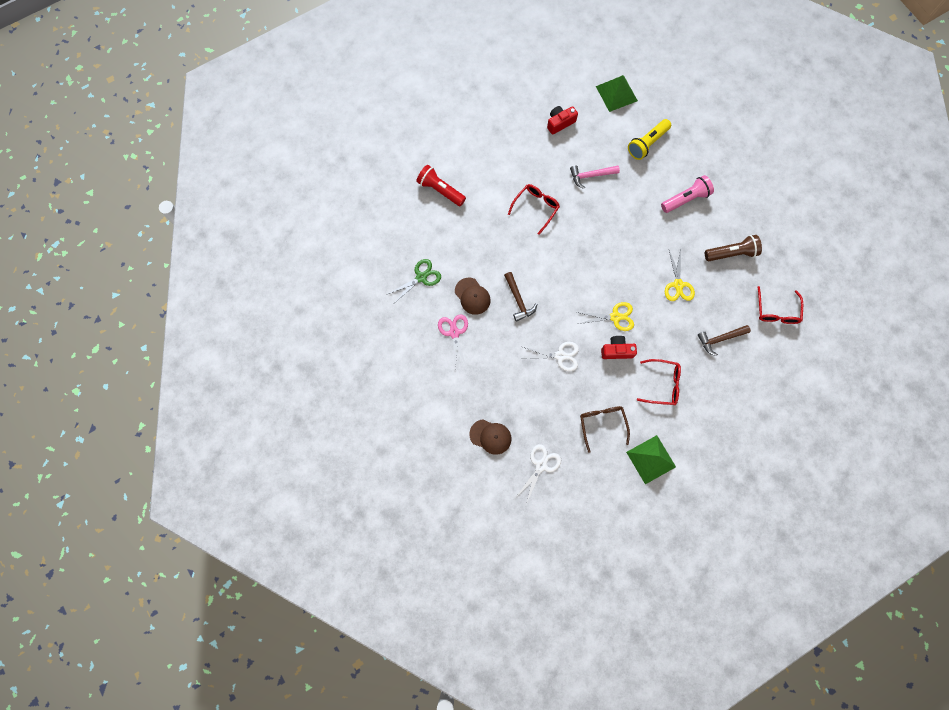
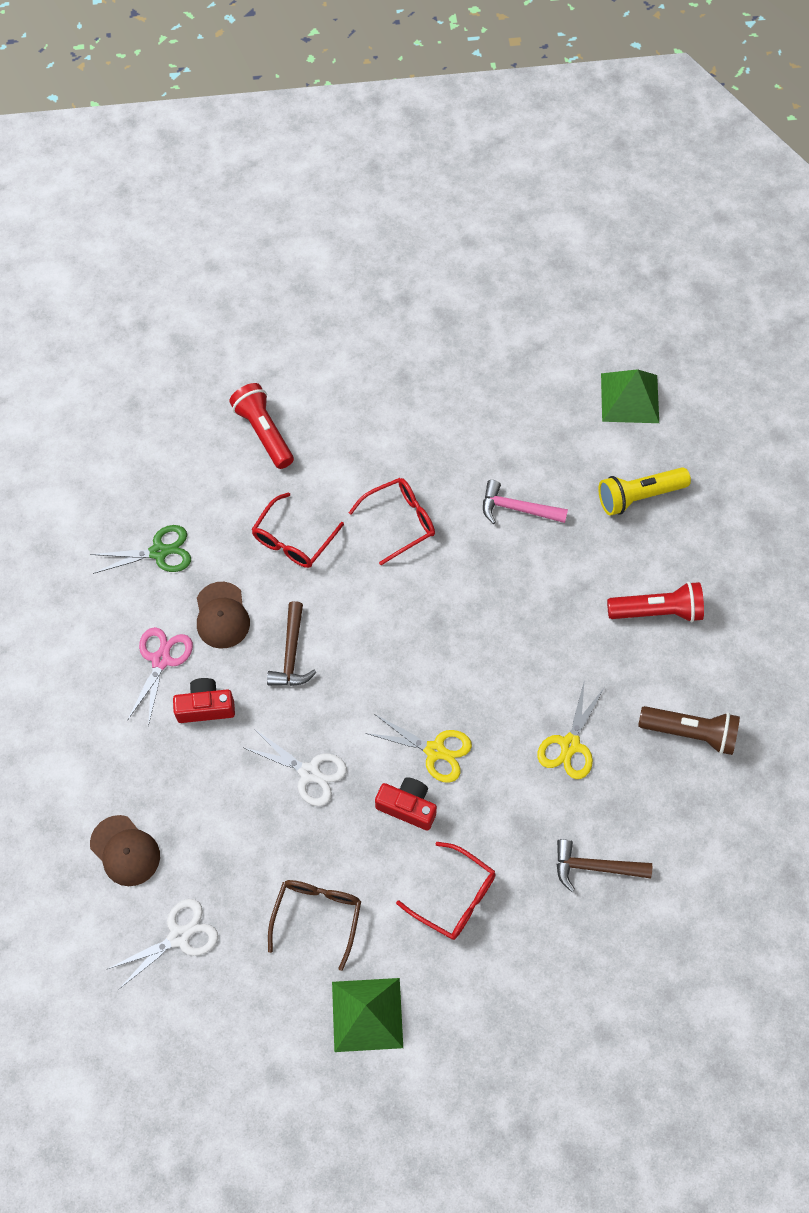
camera: 25 degrees right, 10 degrees down
(560, 123) = (511, 407): red camera -> red camera (205, 707)
(686, 199) = (657, 611): pink flashlight -> red flashlight
(776, 311) = (719, 864): red glasses -> red glasses (293, 540)

